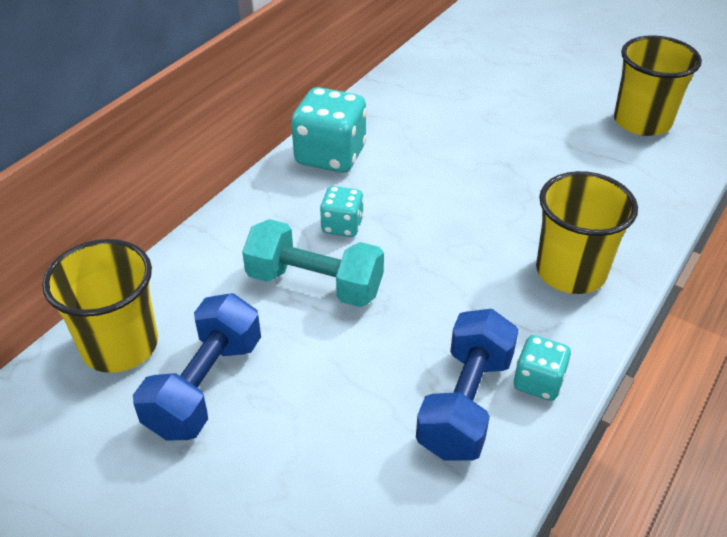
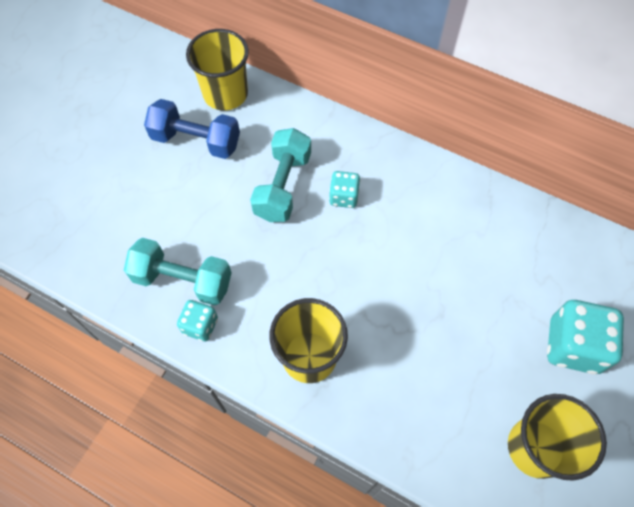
camera: 85 degrees right, 20 degrees up
(330, 156) = (427, 181): turquoise dice -> turquoise dice (573, 346)
(465, 403) = (183, 280): blue dumbbell -> turquoise dumbbell

